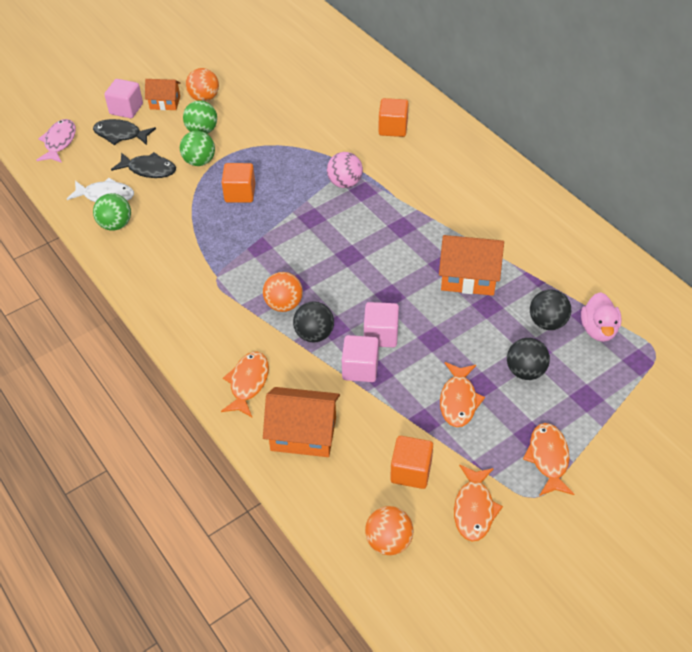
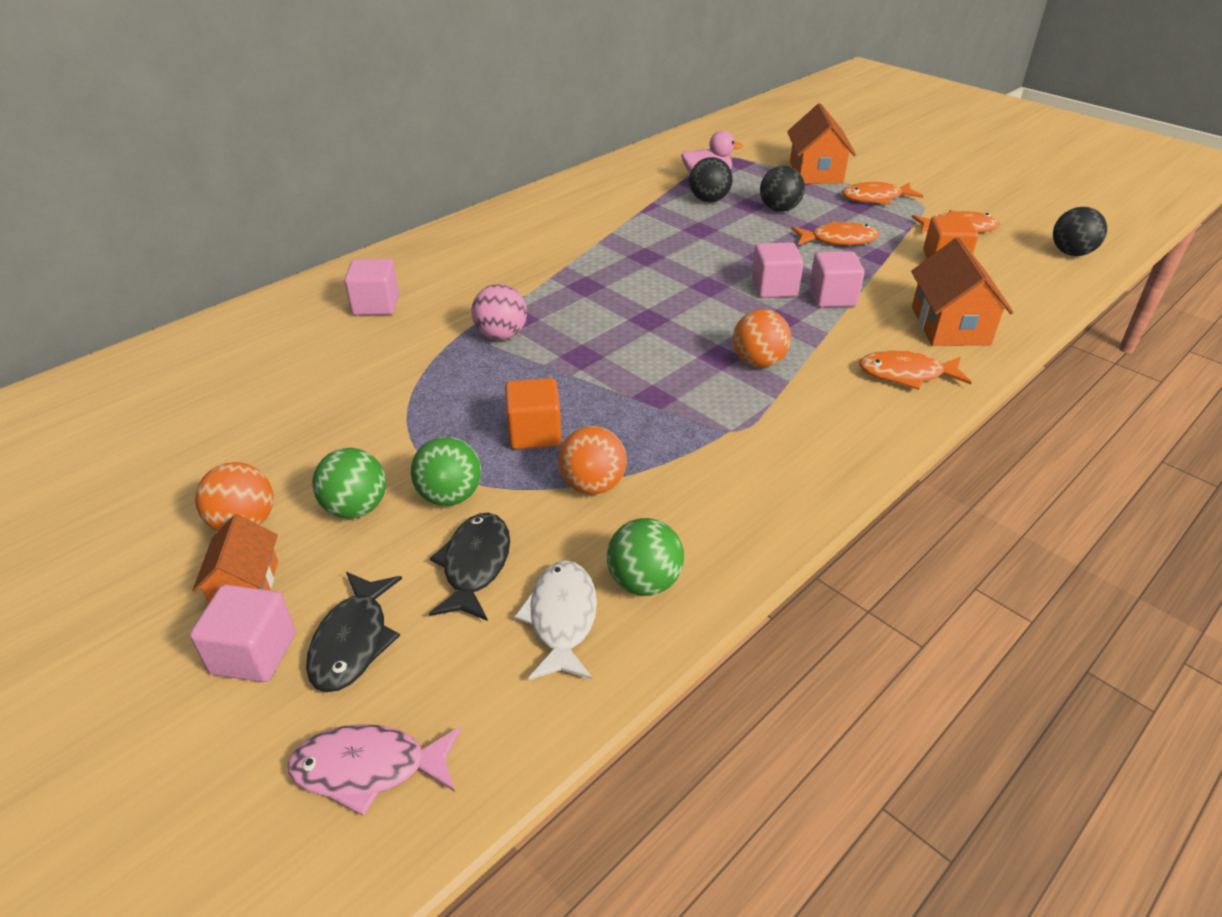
camera: 100 degrees left, 10 degrees down
(314, 334) = (798, 333): black ball -> black ball (1071, 253)
(388, 541) = (1033, 266): orange ball -> orange ball (592, 485)
(393, 128) = (376, 305): orange cube -> pink cube
(468, 277) = (660, 241): orange house -> orange house (816, 172)

